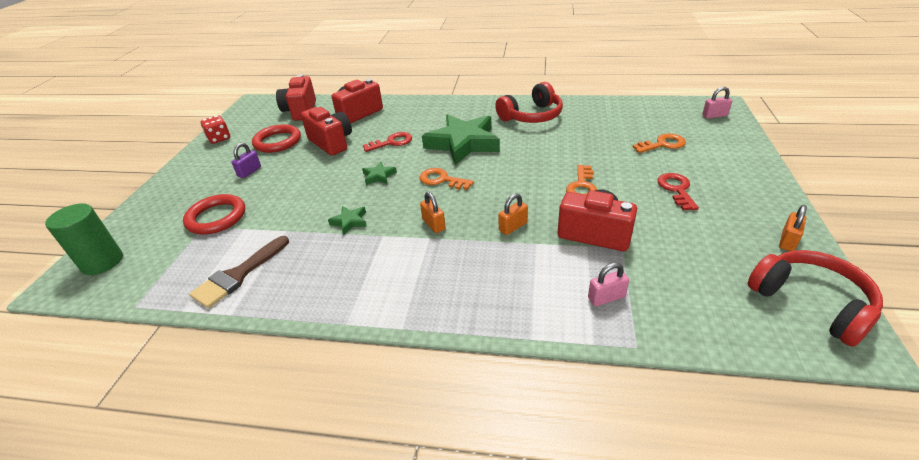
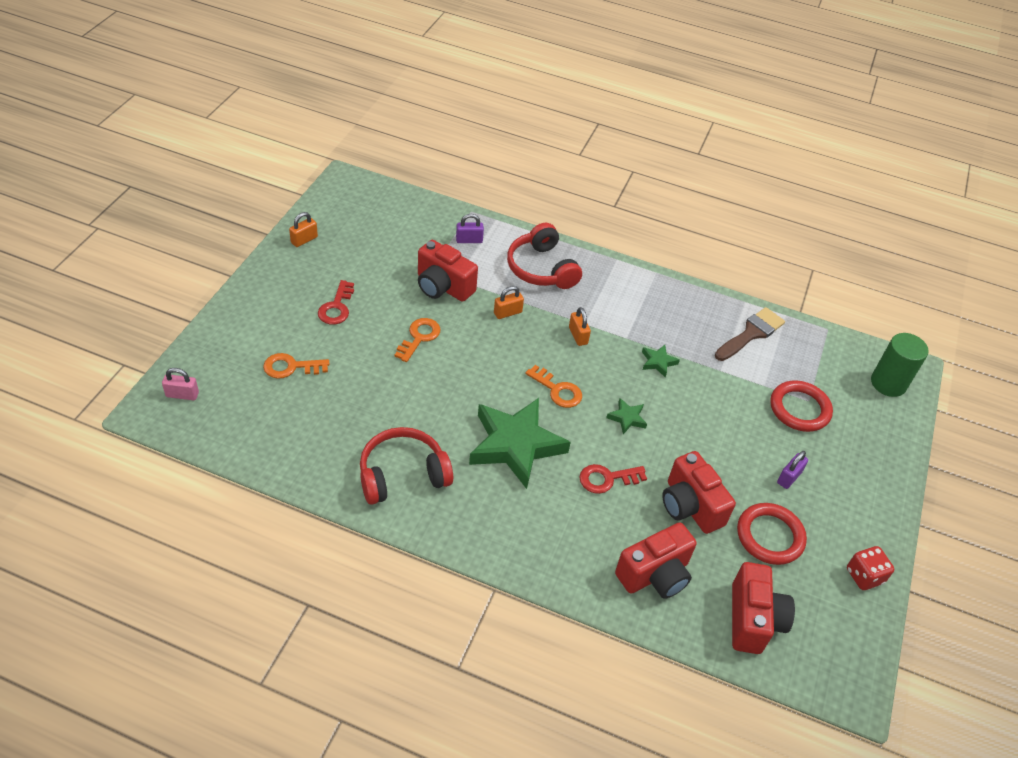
camera: 175 degrees left, 10 degrees up
(606, 297) = (469, 240): pink padlock -> purple padlock
(811, 303) = (342, 203): red headphones -> red headphones (541, 268)

